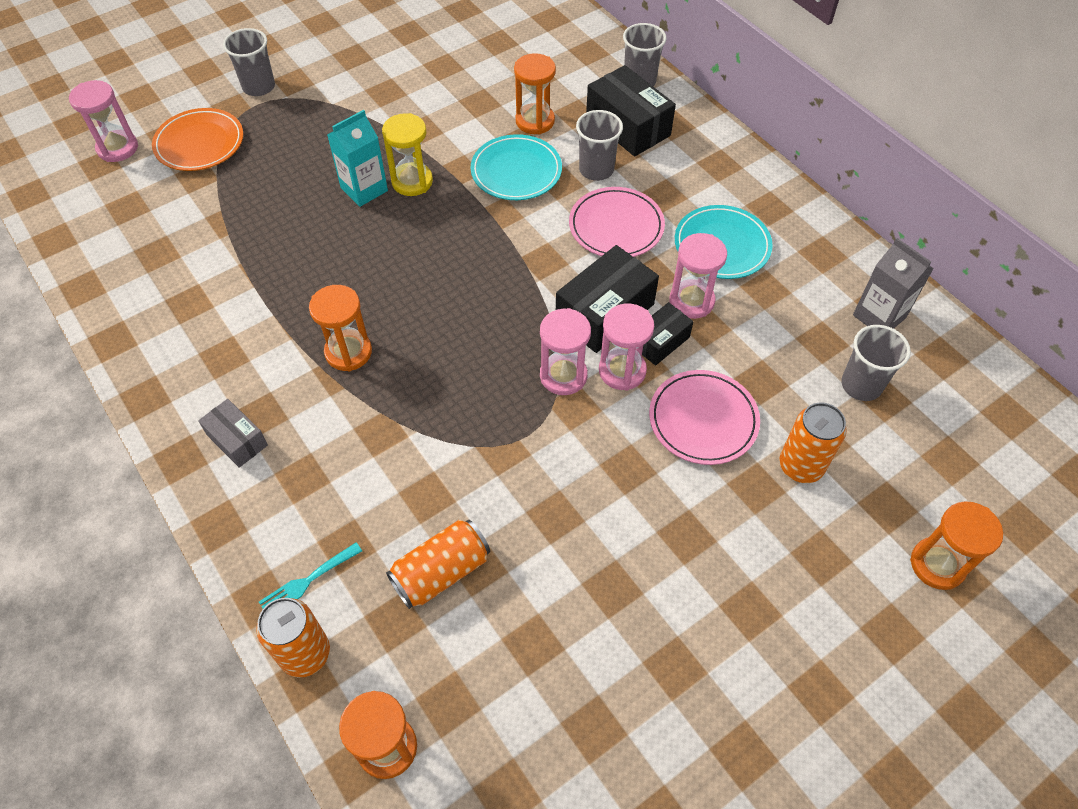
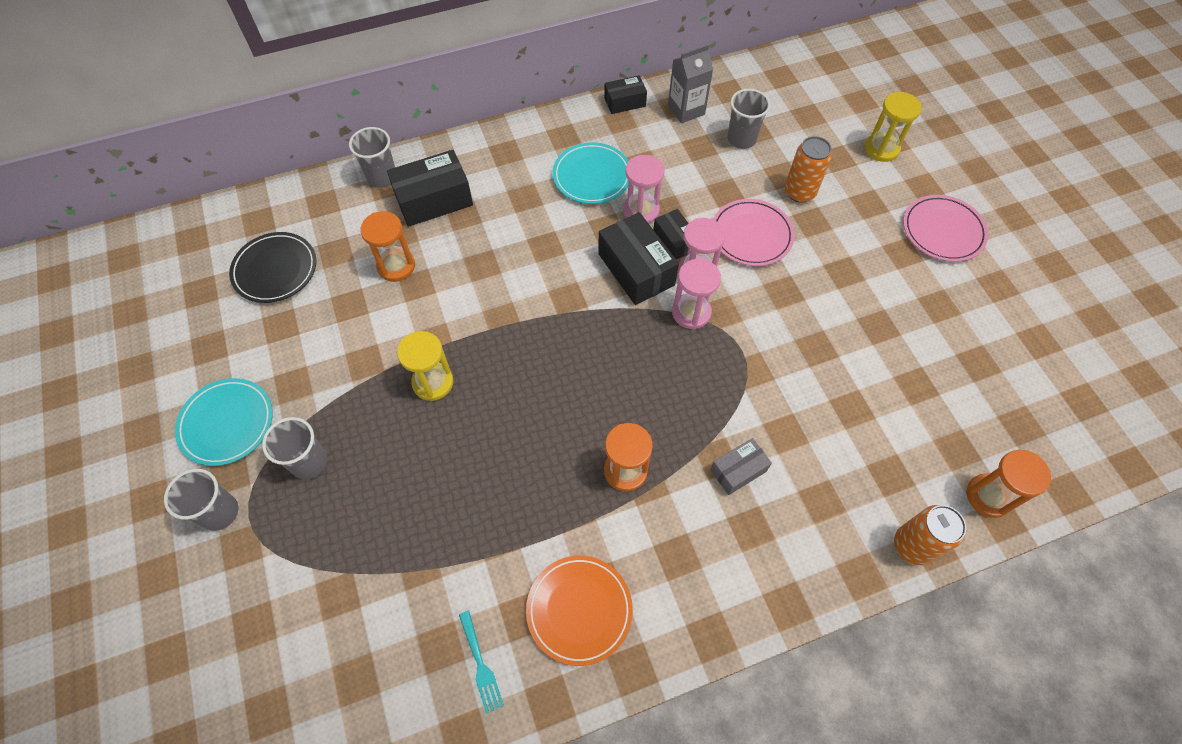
camera: 75 degrees left, 5 degrees up
(118, 148) = (249, 688): pink hourglass -> none
(200, 143) = (285, 587): orange plate -> orange plate (579, 610)
(237, 440) = (701, 581): grey box -> grey box (738, 470)
(307, 581) = (850, 536): turquoise fork -> turquoise fork (481, 665)
(364, 189) = (426, 427): turquoise carton -> none
(441, 572) = (853, 435): orange can -> none
(501, 45) = (275, 270): none -> black plate
(516, 171) = (454, 295): turquoise plate -> turquoise plate (227, 423)
(596, 169) = (477, 235): grey cup -> grey cup (309, 462)
(616, 226) = (547, 238): pink plate -> pink plate (942, 231)
(856, 252) = (625, 102): none -> black box
(937, 564) = (881, 149): orange hourglass -> yellow hourglass

